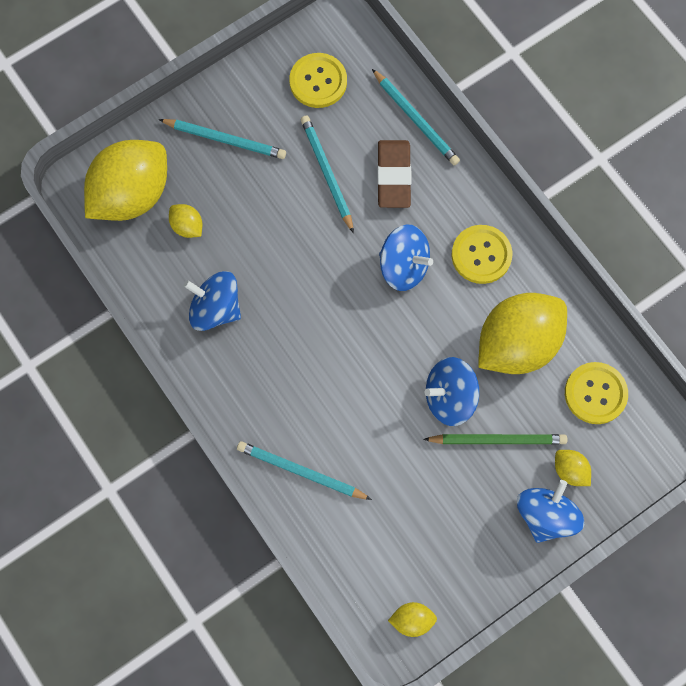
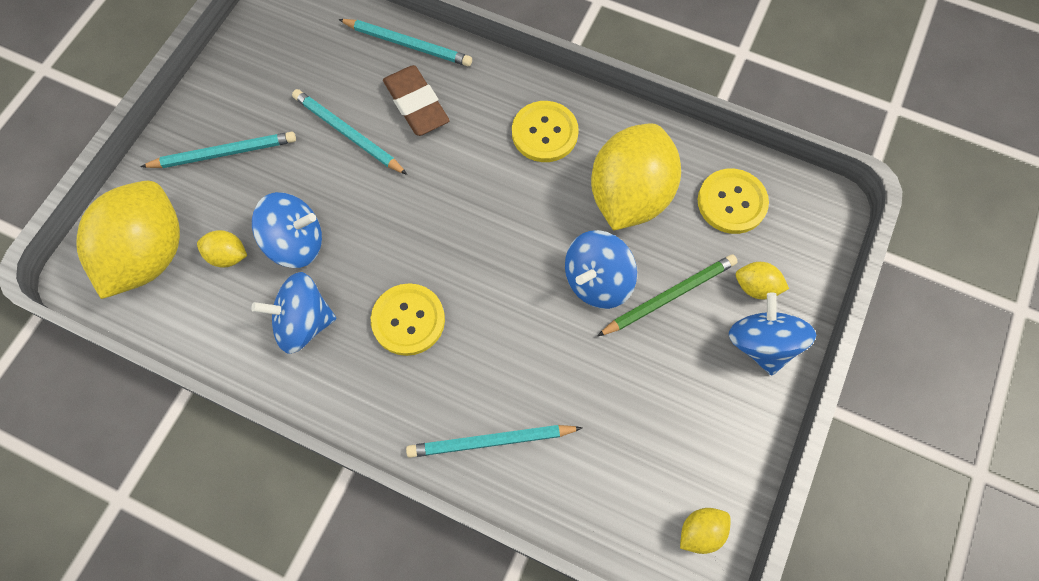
camera: 30 degrees left, 5 degrees down
(318, 81) = (291, 56): yellow button -> yellow button (408, 320)
(403, 266) = (476, 181): blue spinning top -> blue spinning top (296, 242)

